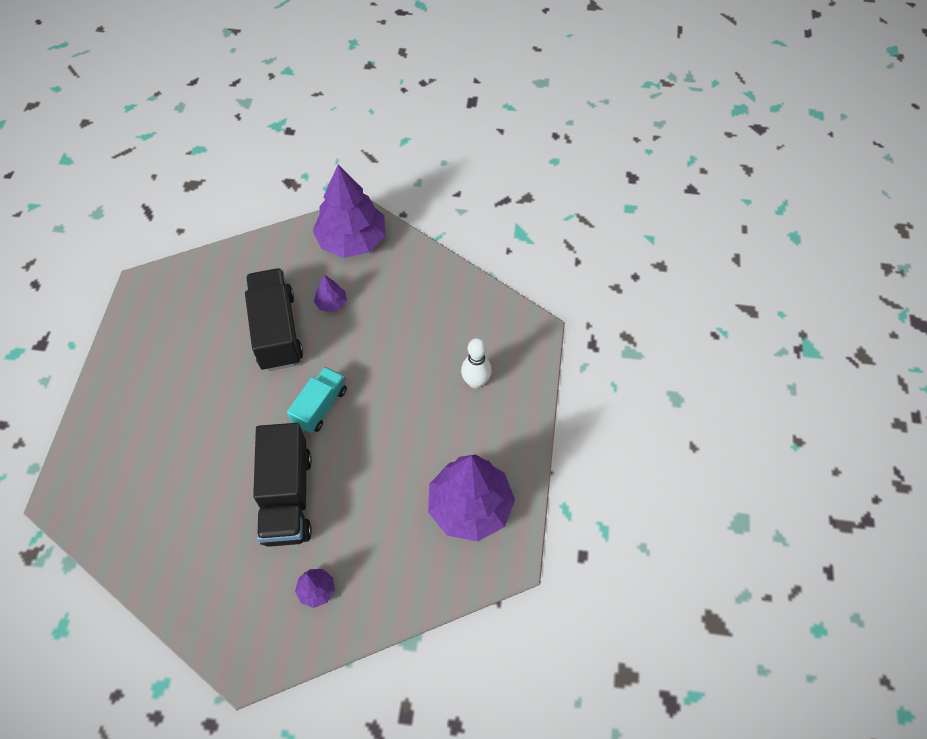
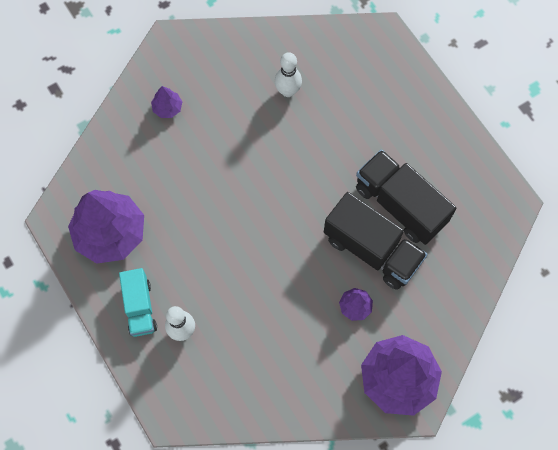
camera: 140 degrees right, 10 degrees up
(197, 514) = (288, 91): none -> white bowling pin
(287, 497) = (241, 144): black truck -> black truck (400, 205)
(320, 407) = (280, 219): turquoise truck -> turquoise truck (140, 307)

